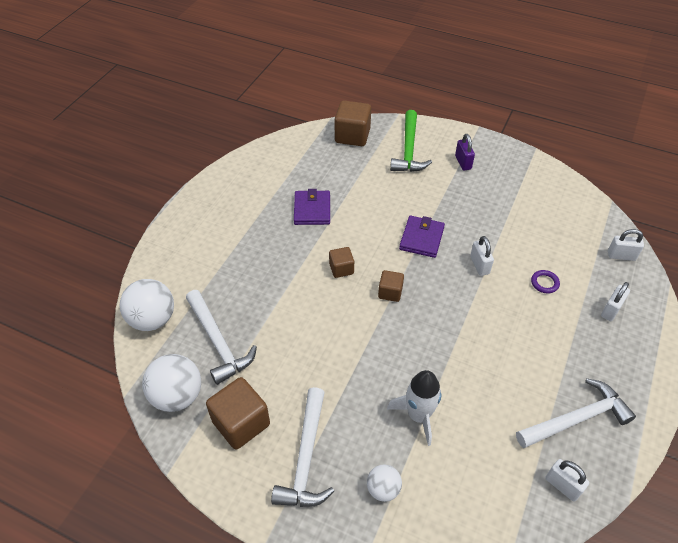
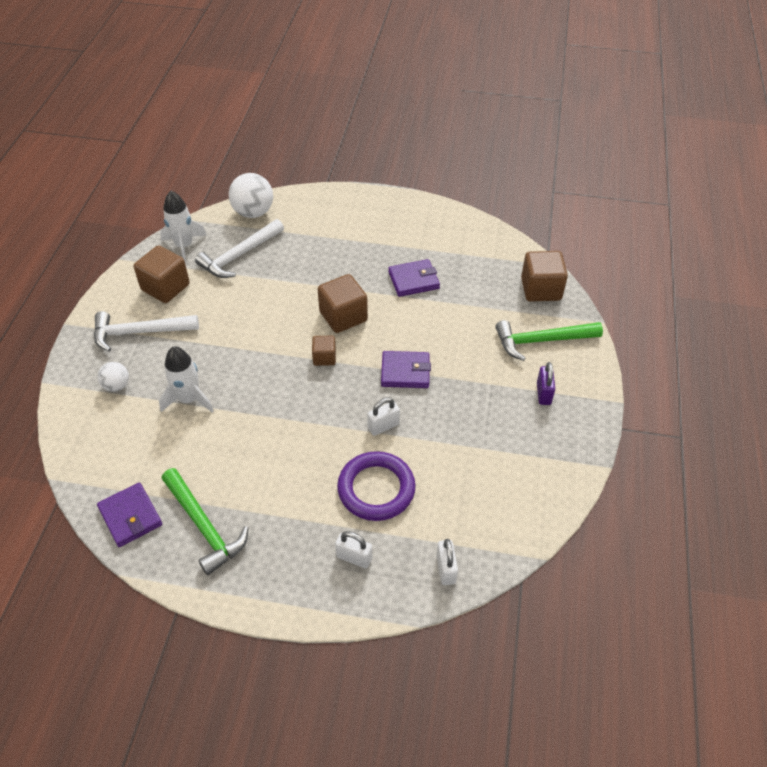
camera: 75 degrees right, 0 degrees up
(177, 396) = (184, 246): white ball -> white rocket
(341, 269) = (343, 316): brown cube -> brown cube, size x1.77
(463, 162) = (543, 393): purple padlock -> purple padlock turned 60 degrees counterclockwise
(544, 283) = (376, 489): purple ring -> purple ring, size x2.37
(562, 486) = (130, 516): white padlock -> purple wallet
(576, 419) = (204, 526): white hammer -> green hammer

